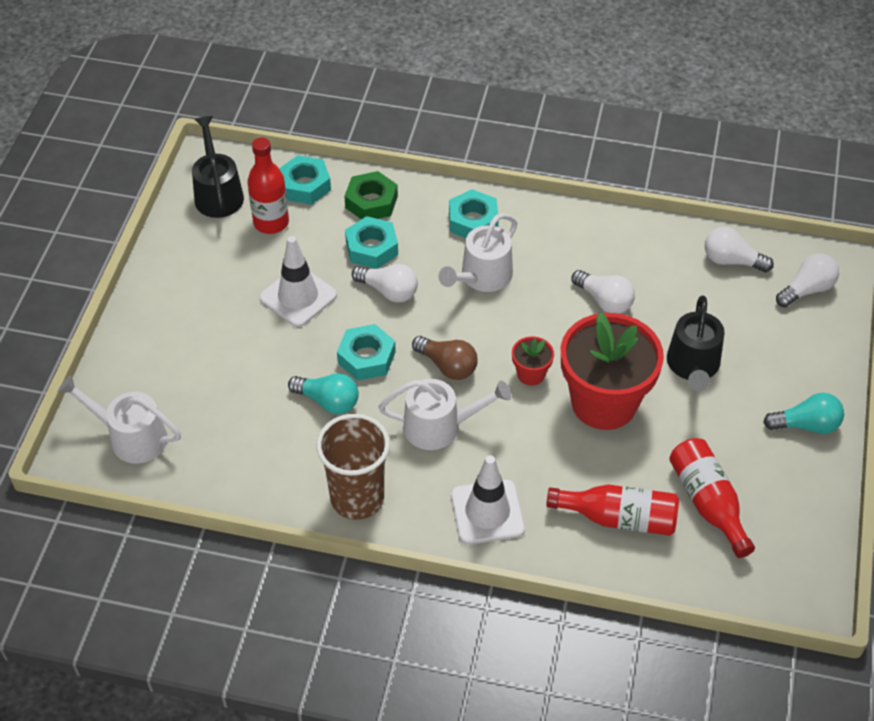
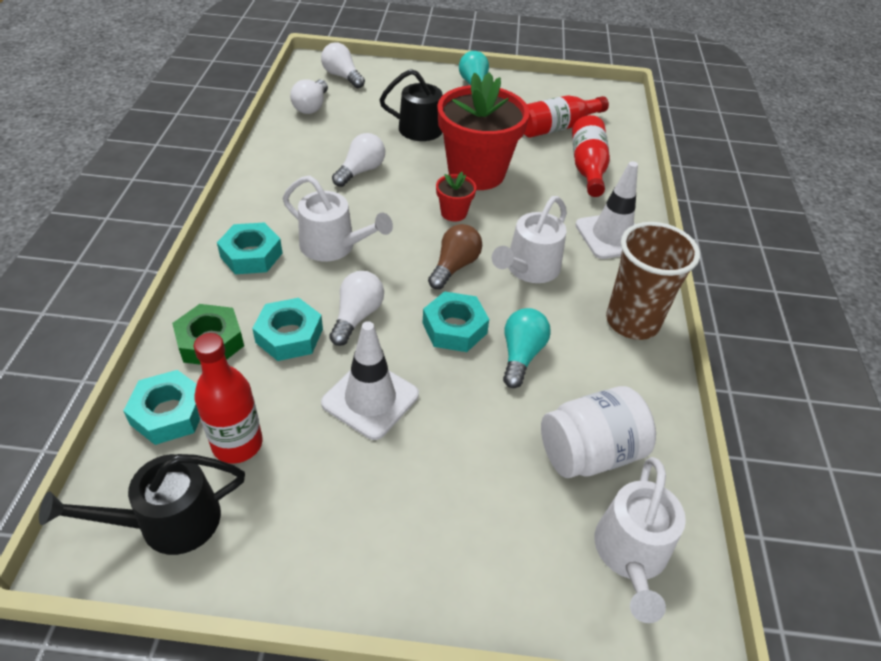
camera: 100 degrees left, 5 degrees down
(220, 430) = (589, 453): none -> white jar
(439, 426) = (529, 269): white watering can -> white watering can turned 135 degrees counterclockwise

